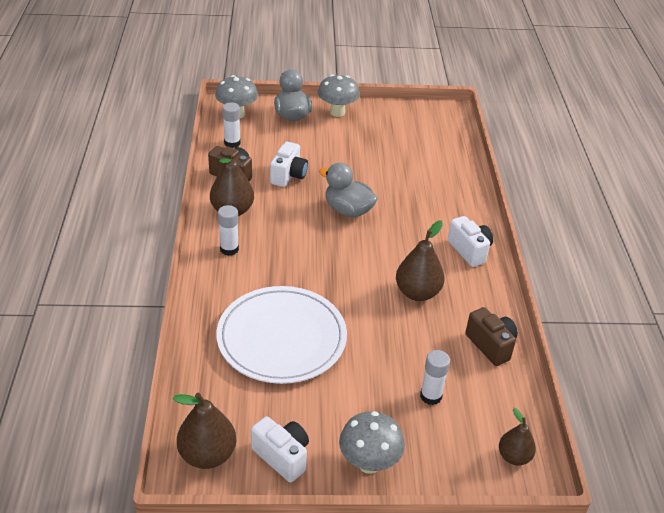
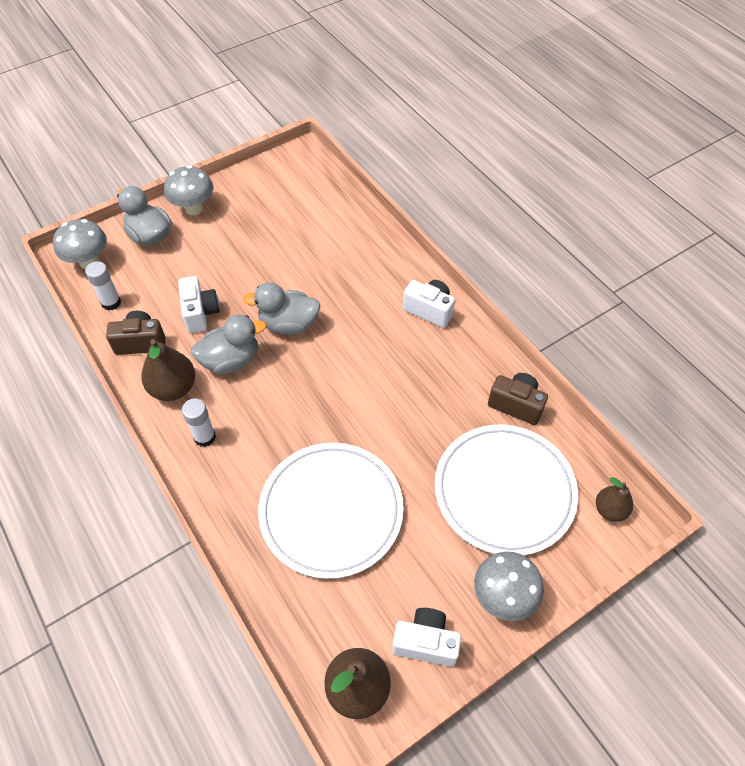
camera: 30 degrees left, 15 degrees up
(287, 213) = (231, 360): none -> grey duck
(417, 293) = (417, 384): brown pear -> none
(431, 396) = (504, 491): white glue stick -> white plate

